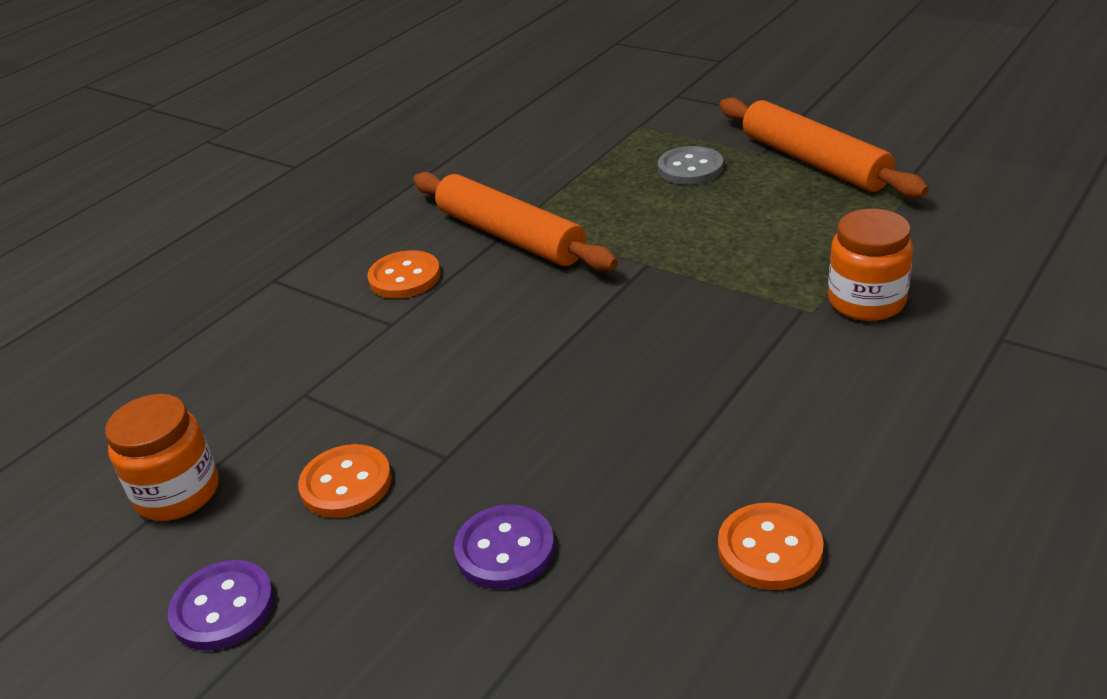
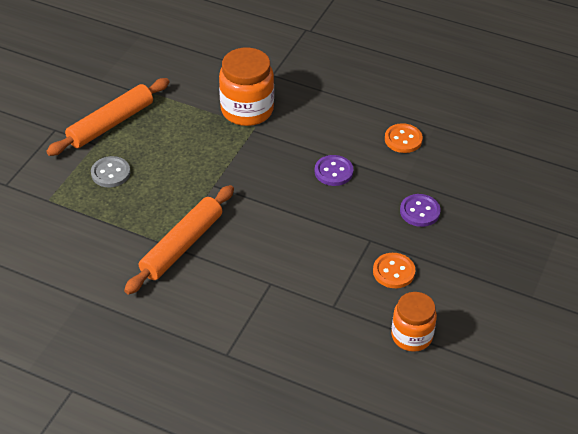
camera: 105 degrees left, 10 degrees up
(223, 608) = (470, 295): purple button -> purple button (333, 172)
(404, 277) = (225, 287): orange button -> none
(866, 301) = (247, 110): orange jar -> orange jar, size x1.52

